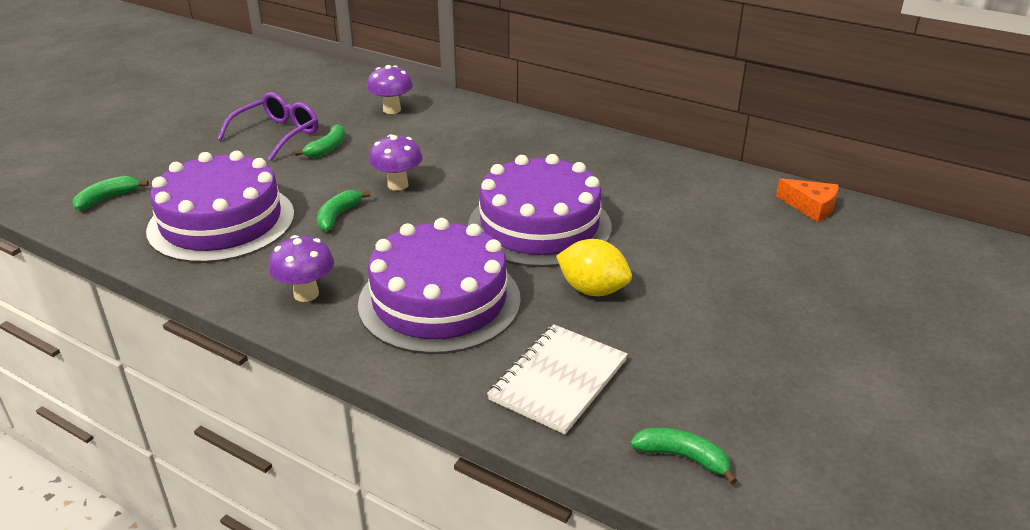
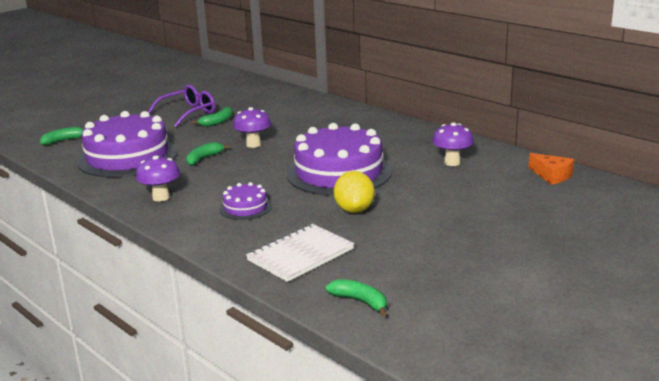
camera: 15 degrees right, 10 degrees down
(392, 110) = (273, 103): purple mushroom -> purple mushroom (452, 162)
(439, 301) = (245, 207): purple cake -> purple cake, size x0.46
(592, 290) = (354, 210): yellow lemon -> yellow lemon turned 45 degrees clockwise

